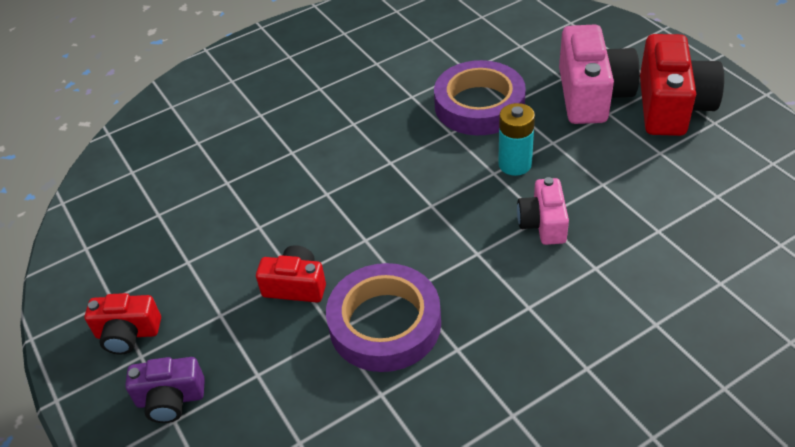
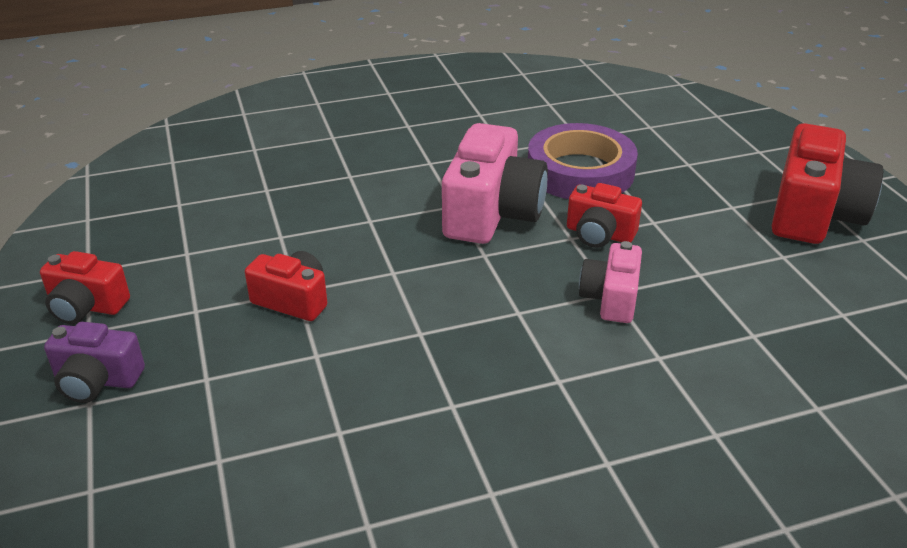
camera: 10 degrees right, 10 degrees down
(385, 323) = (377, 359): purple tape -> none
(515, 164) = (599, 234): turquoise battery -> red camera
(592, 95) = (718, 186): pink camera -> pink camera (492, 213)

